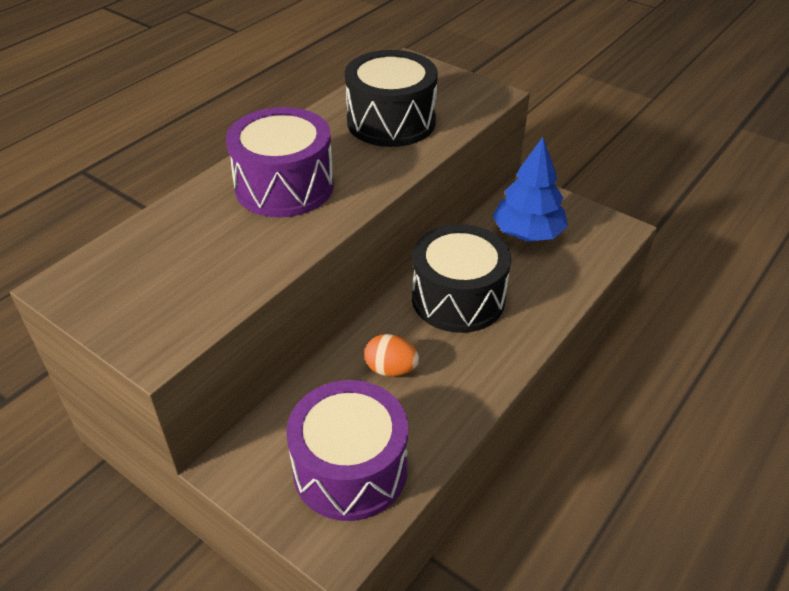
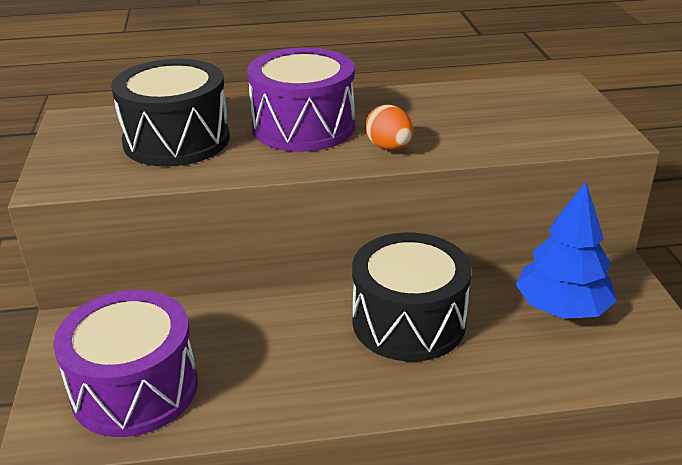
camera: 45 degrees right, 10 degrees down
(391, 122) = (469, 119): black drum -> black drum (176, 140)
(391, 369) = (270, 339): orange egg -> orange egg (389, 148)

